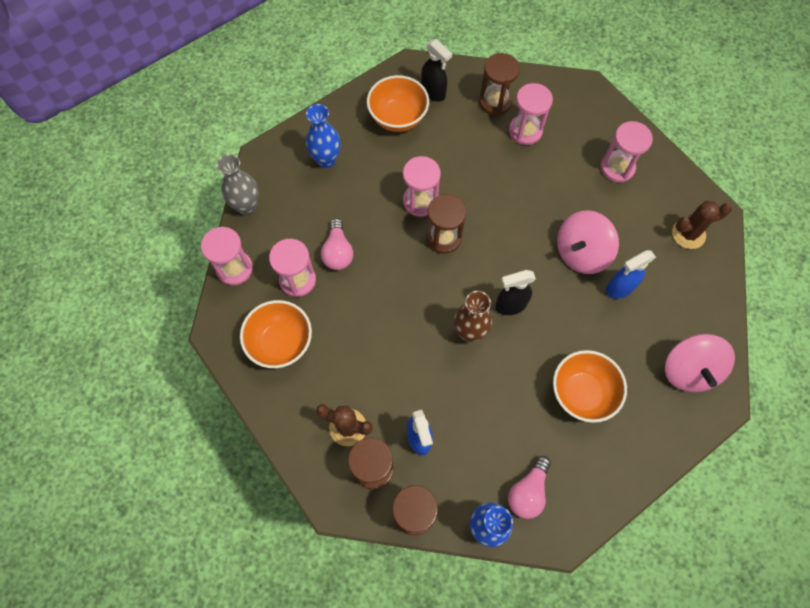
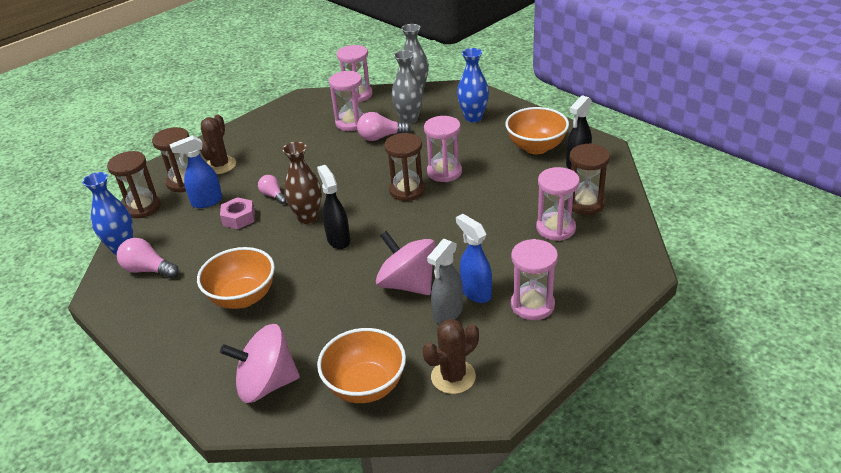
camera: 85 degrees right, 30 degrees down
(281, 343) = (294, 124): orange bowl -> orange bowl (365, 386)
(309, 220) = (409, 119): none -> grey vase
(423, 366) = (273, 195): none -> pink light bulb
(456, 402) = (239, 218): none -> pink nut
(619, 288) = (367, 318): blue spray bottle -> blue spray bottle (475, 292)
(620, 228) = (447, 313): none -> grey spray bottle
(688, 234) = (453, 377): brown cactus -> brown cactus turned 75 degrees clockwise

